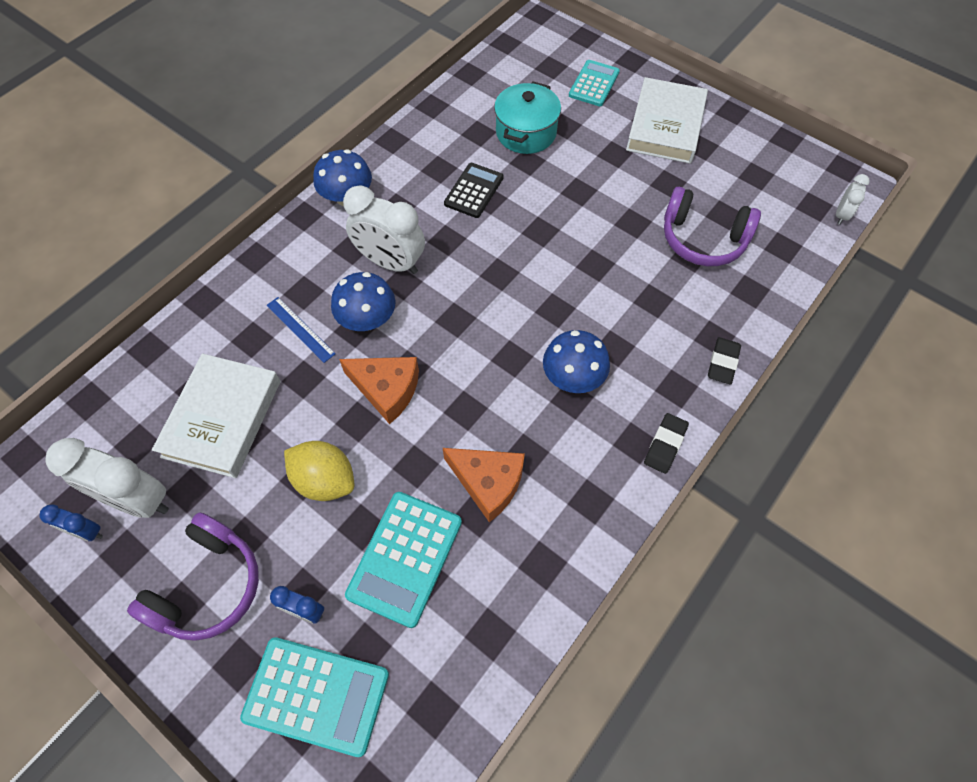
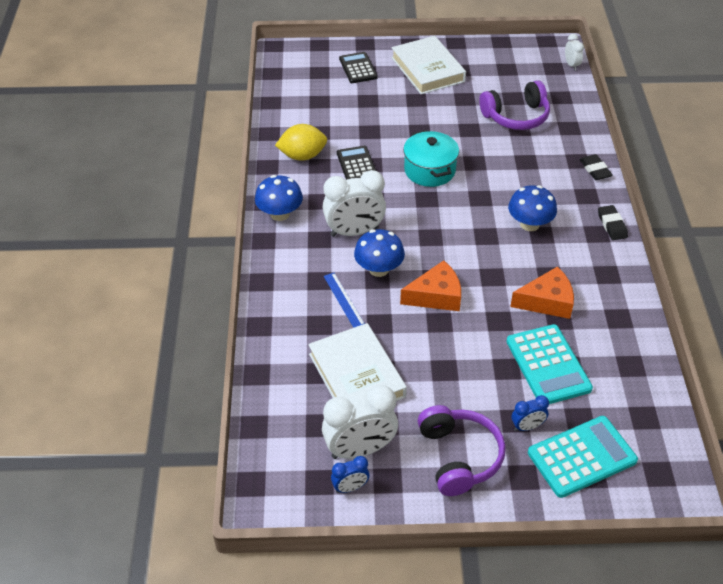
camera: 40 degrees left, 15 degrees down
(300, 329) = (344, 300): blue ruler -> blue ruler turned 60 degrees clockwise
(325, 480) = (458, 362): yellow lemon -> yellow lemon (302, 156)
(526, 133) = (349, 116): turquoise pot -> turquoise pot (429, 170)
(594, 84) = (358, 68): turquoise calculator -> black calculator

